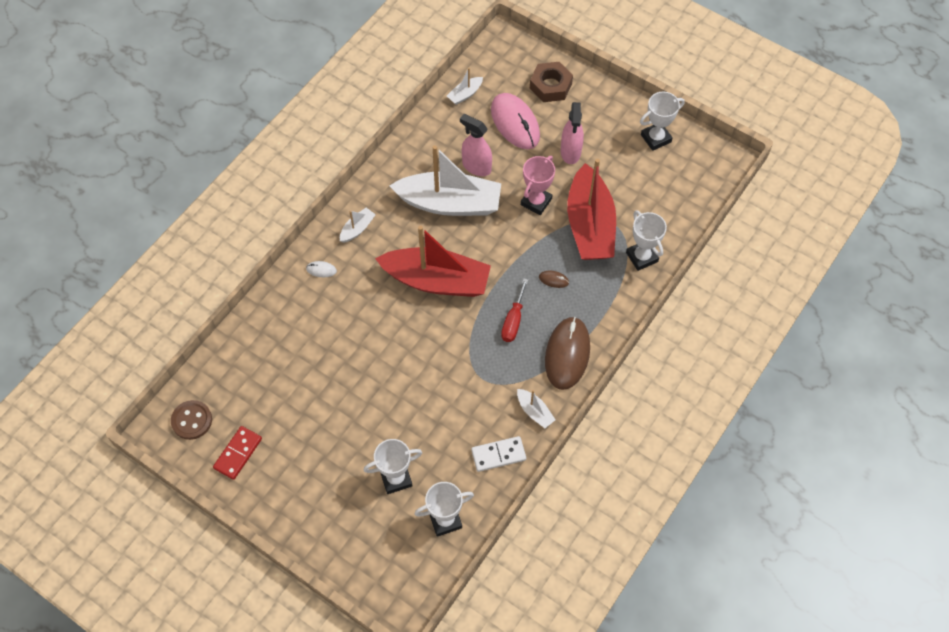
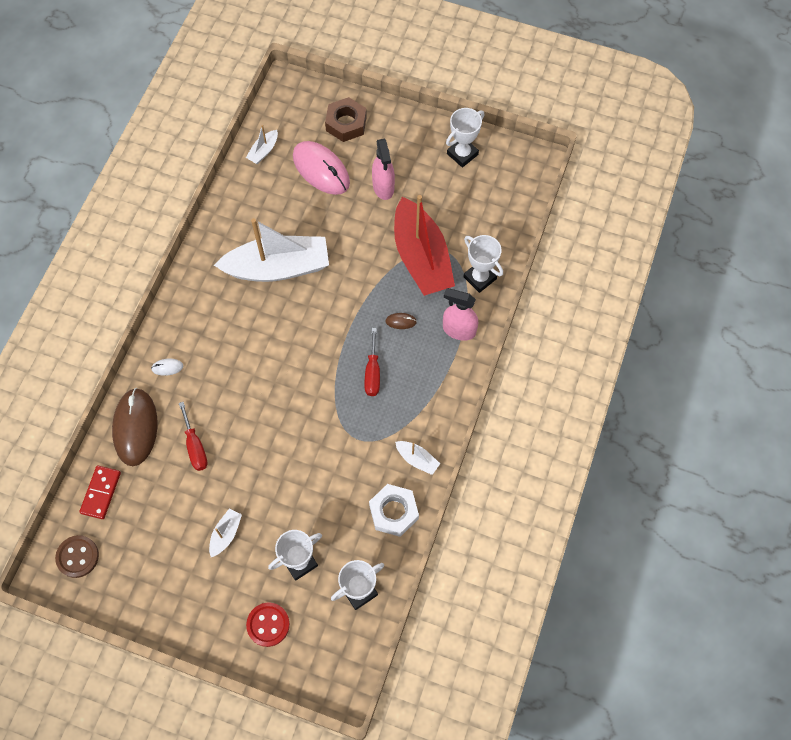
camera: 15 degrees left, 5 degrees up
(238, 453) = (134, 578): red domino -> red domino (101, 493)
(327, 348) = (195, 446): none -> red screwdriver
(350, 528) = (268, 624): none -> red button
(357, 229) = (192, 316): white boat -> white boat (226, 534)
(436, 280) = (286, 350): red boat -> none
(476, 166) = (294, 223): pink spray bottle -> pink spray bottle (459, 330)
(498, 455) = (393, 512): white domino -> white nut
(536, 202) = (363, 246): pink trophy -> none
(567, 354) = (433, 393): brown mouse -> brown mouse (135, 427)

